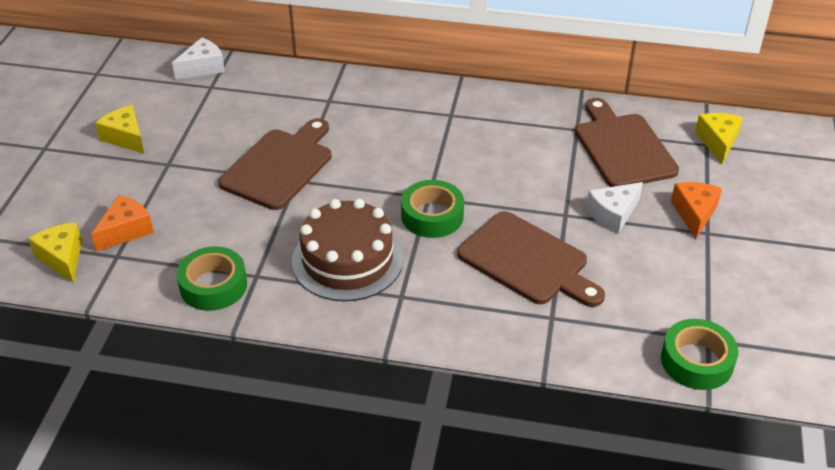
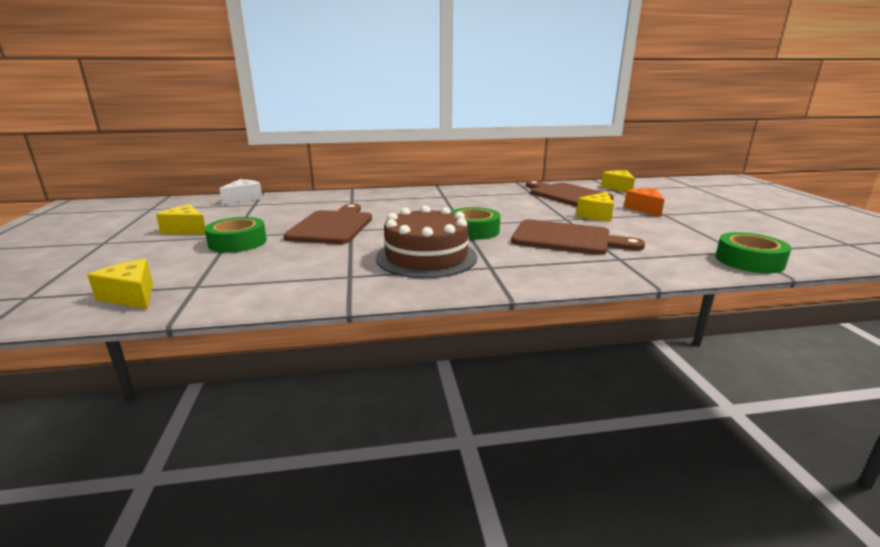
camera: 20 degrees left, 20 degrees down
(126, 231) = (201, 271): orange cheese -> none
(213, 285) = (310, 287): green tape -> green tape (238, 242)
(613, 214) = (596, 215): white cheese -> yellow cheese

